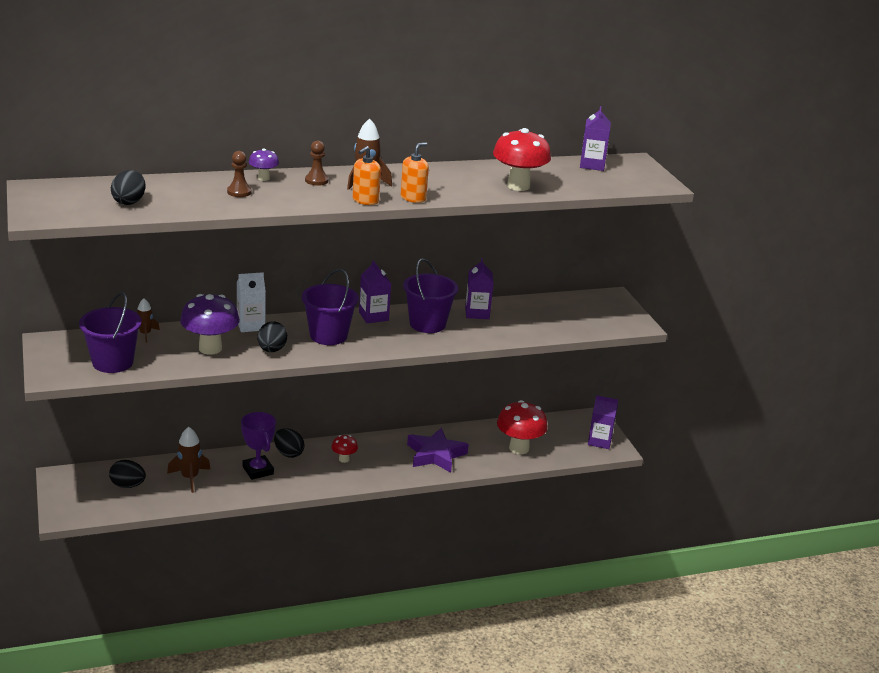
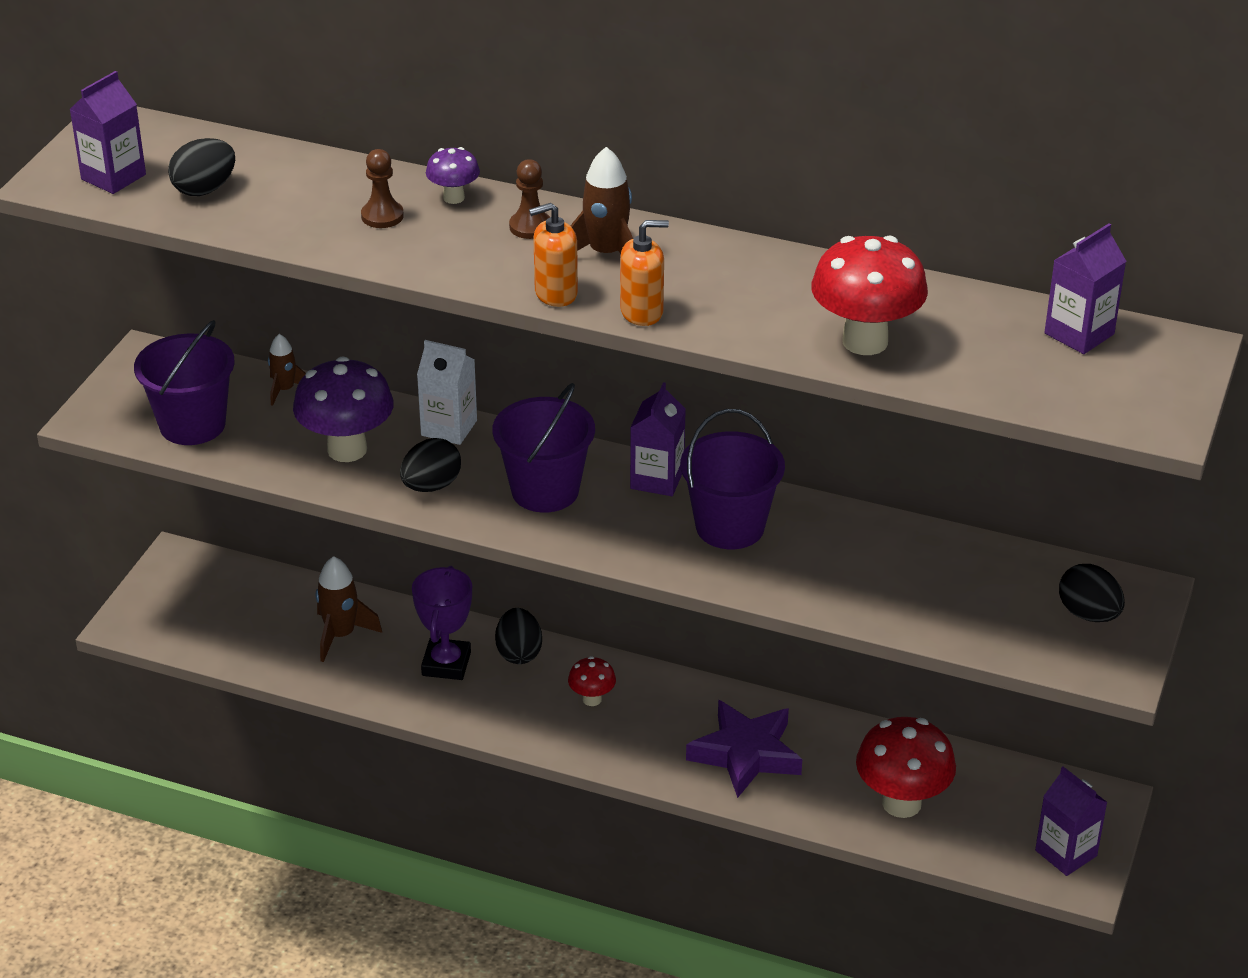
camera: 40 degrees right, 10 degrees up
(127, 485) = (248, 611): black egg -> black egg (1088, 614)
(477, 313) = (841, 536): purple carton -> purple carton (113, 177)

